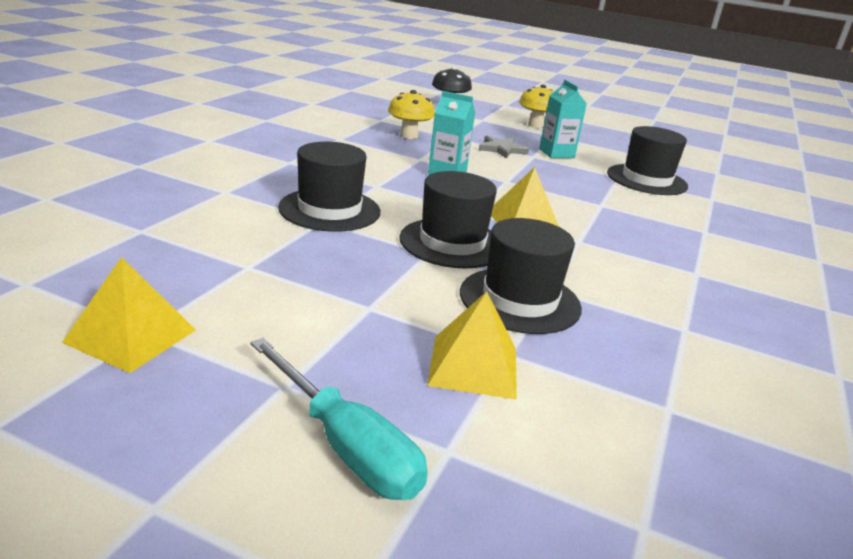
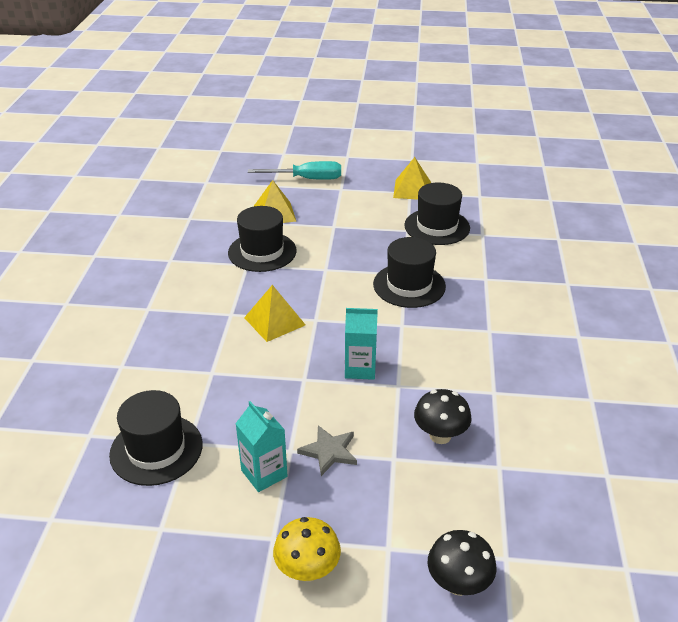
camera: 165 degrees right, 10 degrees up
(346, 445) = (307, 179): turquoise screwdriver -> turquoise screwdriver turned 150 degrees clockwise
(409, 136) = (440, 435): yellow mushroom -> black mushroom
(452, 243) = (315, 282): black hat -> black hat (437, 227)

